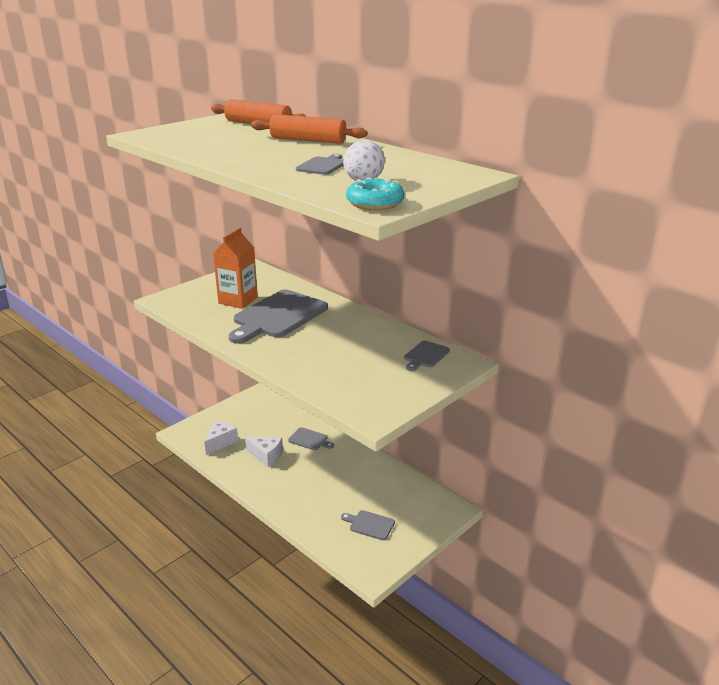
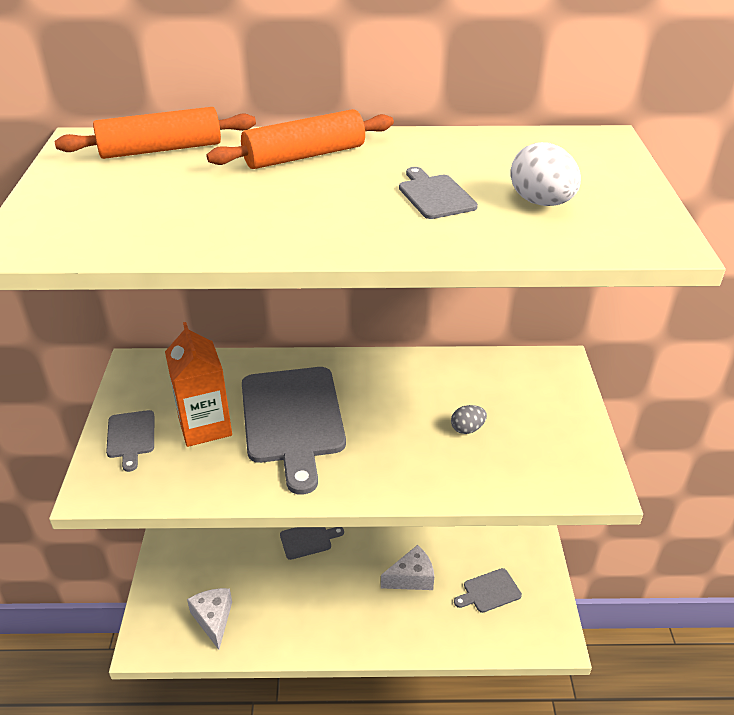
camera: 45 degrees left, 10 degrees up
(266, 456) = (289, 595): white cheese -> white cheese (411, 578)
(352, 361) = (467, 429): none -> grey egg
(375, 203) = (638, 233): turquoise donut -> none
(425, 355) = (517, 376): grey cutting board -> grey cutting board (131, 437)

